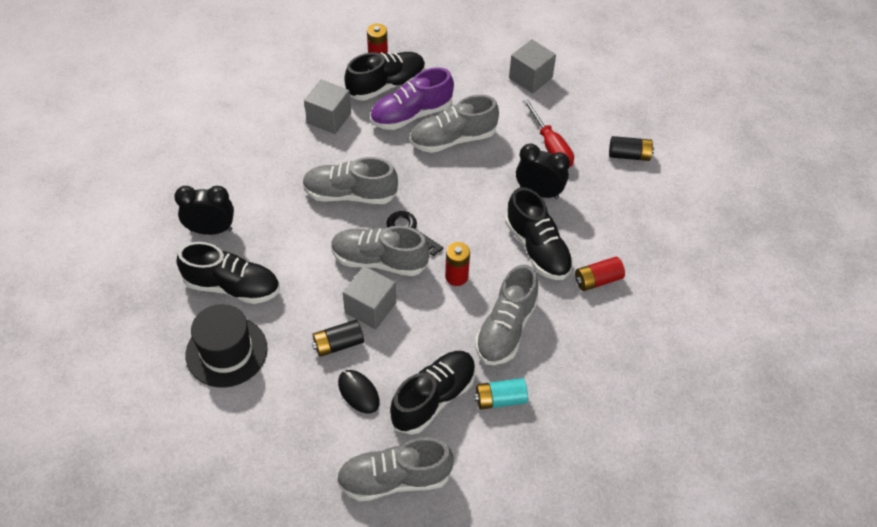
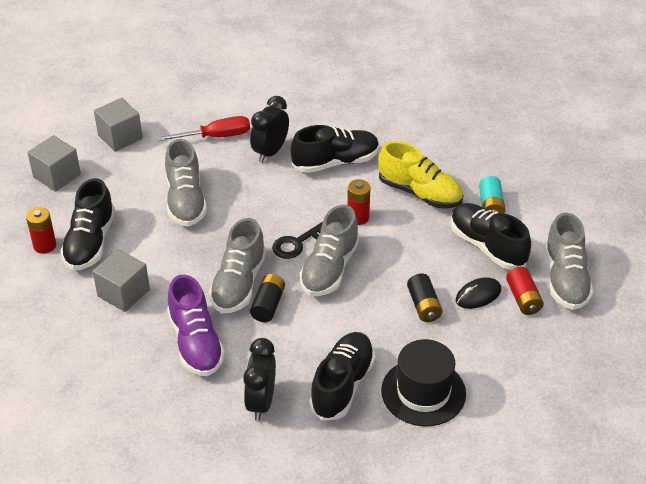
camera: 80 degrees left, 10 degrees down
(370, 308) = (385, 279): grey cube -> grey cube (57, 176)
(386, 85) = (90, 242): black shoe -> black shoe turned 150 degrees counterclockwise
(411, 115) = (141, 227): purple shoe -> purple shoe (196, 343)
(506, 329) = (420, 193): grey shoe -> yellow shoe
(597, 280) = (376, 132): red battery -> red battery (523, 298)
(629, 155) = (241, 91): black battery -> black battery (268, 305)

